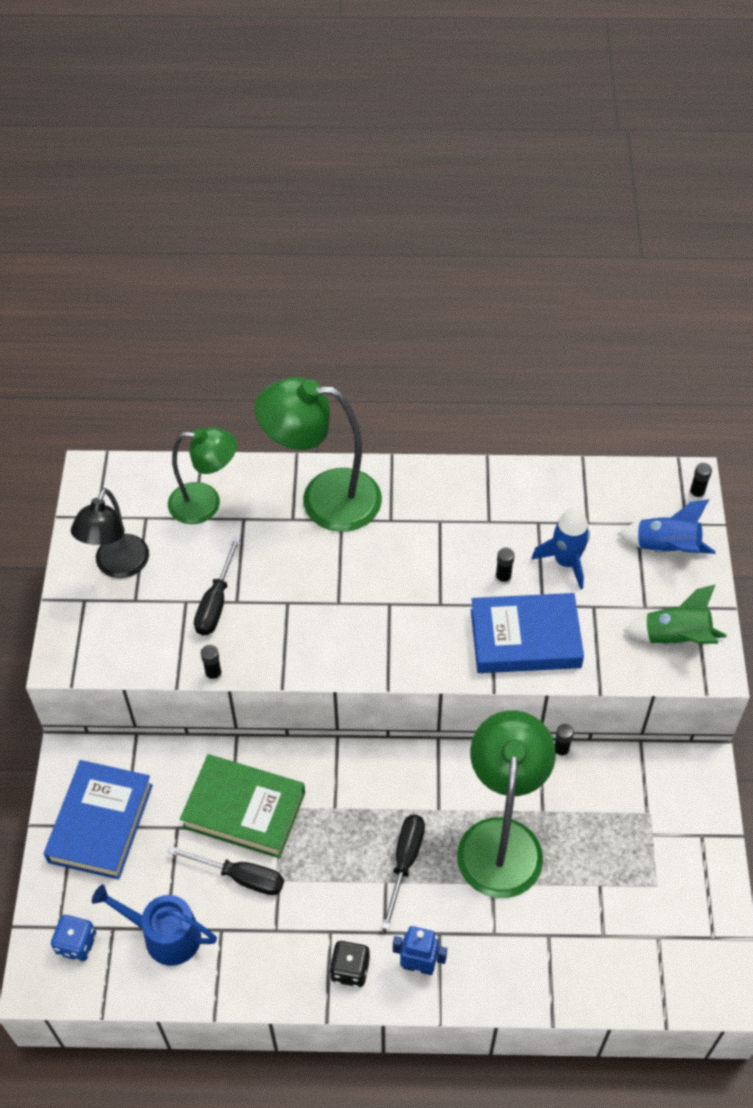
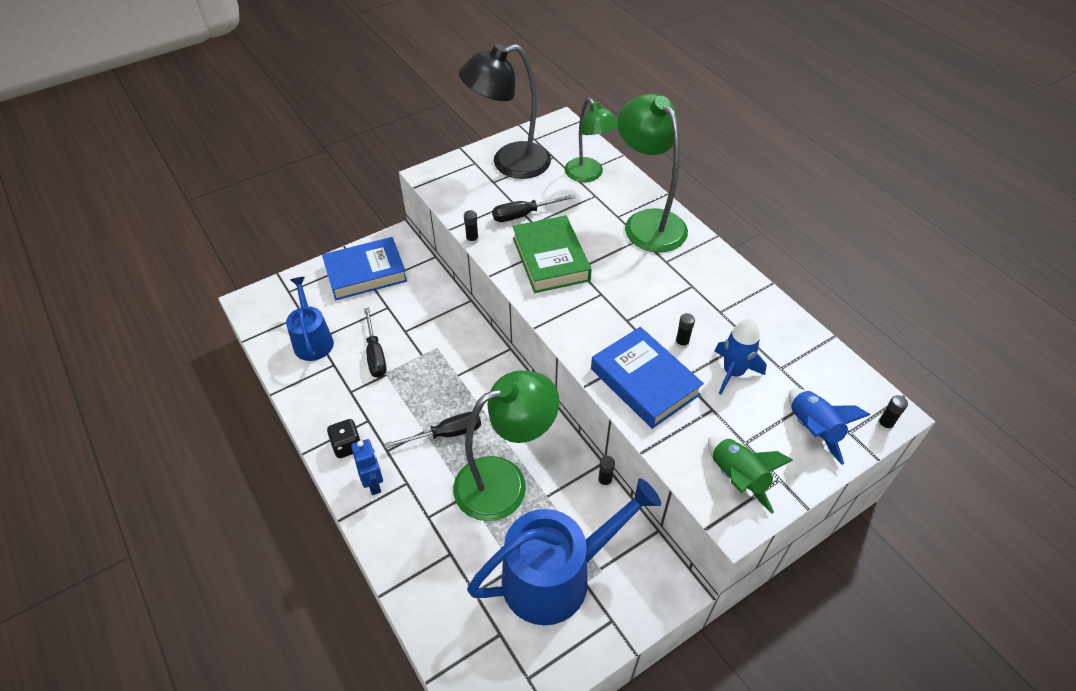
camera: 55 degrees right, 5 degrees down
(76, 944) = (282, 305): blue dice -> none
(118, 566) = (509, 163): black lamp -> black lamp, size x1.51
(244, 810) = (422, 331): green book -> green book (550, 259)
(632, 854) = (556, 576): none -> blue watering can

